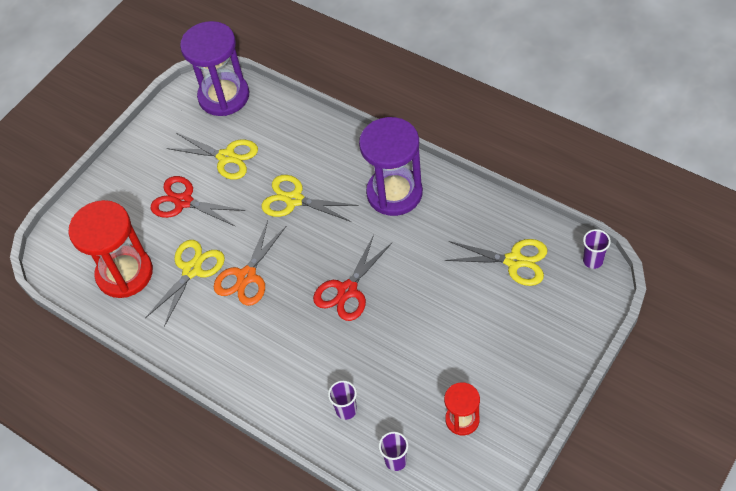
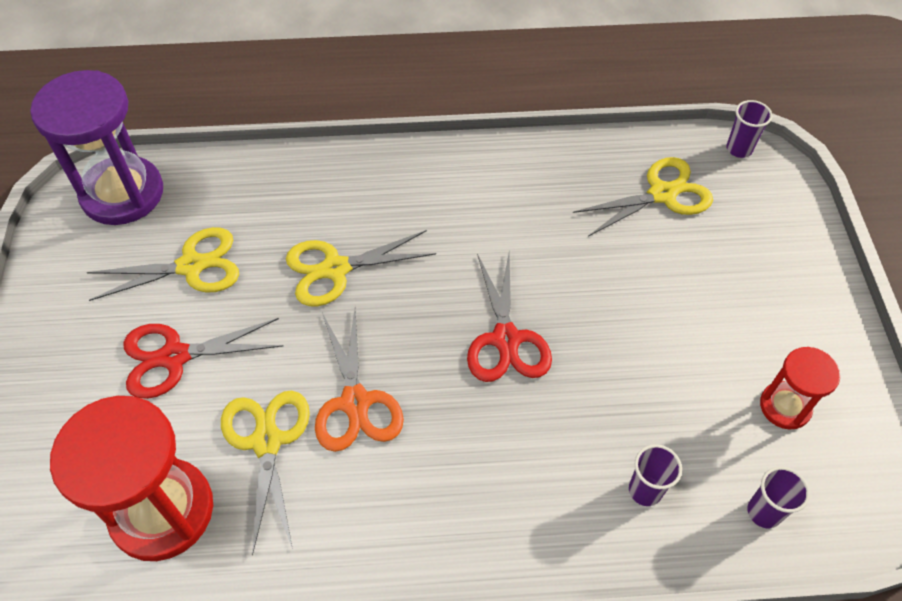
camera: 45 degrees left, 0 degrees up
(394, 193) = (457, 194): purple hourglass -> none

